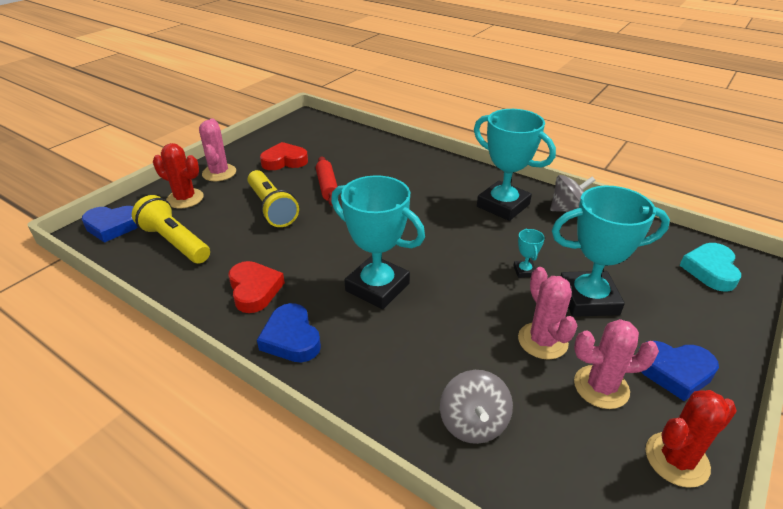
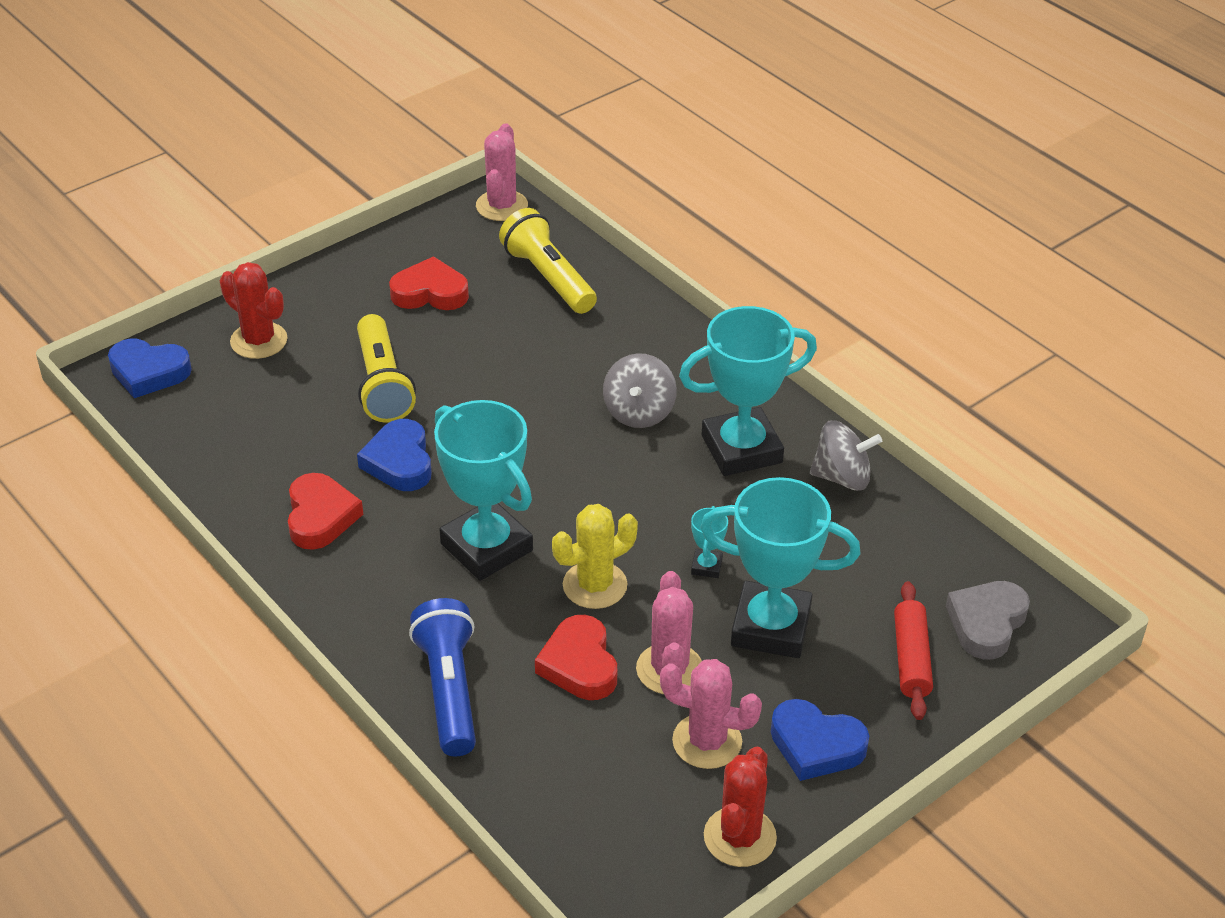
camera: 15 degrees right, 5 degrees up
(175, 242) = (230, 418): yellow flashlight -> yellow flashlight (549, 278)
(219, 173) = (321, 298): pink cactus -> pink cactus (502, 206)
(291, 338) = (348, 595): blue heart -> blue heart (399, 462)
(327, 187) = (481, 359): red rolling pin -> red rolling pin (911, 658)
(395, 393) = (449, 690): none -> blue flashlight
(461, 296) = (595, 585): none -> yellow cactus
(473, 423) = (525, 745): grey spinning top -> grey spinning top (639, 412)
(480, 351) = (579, 664): none -> red heart
(503, 205) = (741, 449): turquoise trophy -> turquoise trophy turned 75 degrees counterclockwise
(676, 459) = (740, 837): red cactus -> red cactus turned 60 degrees counterclockwise
(710, 270) = (986, 623): turquoise heart -> grey heart

